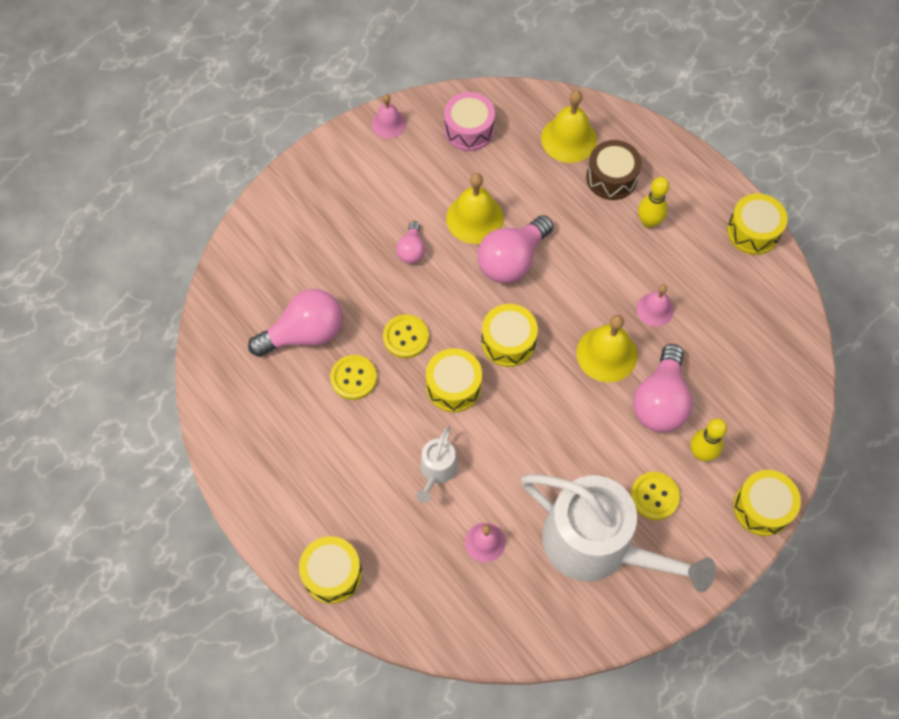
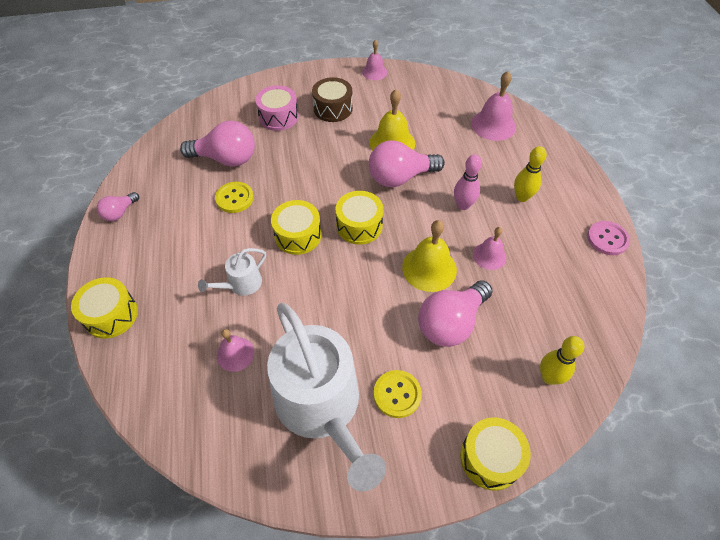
camera: 30 degrees right, 10 degrees down
(406, 337) = (289, 190): yellow button -> none
(411, 250) = (334, 143): pink light bulb -> pink light bulb (120, 213)
(469, 130) = (425, 94): pink drum -> pink drum (278, 117)
(569, 139) = (493, 125): yellow bell -> pink bell
(596, 262) = (463, 205): none -> pink bowling pin
(611, 178) = (510, 159): brown drum -> brown drum (333, 108)
(701, 453) = (461, 381): yellow bowling pin -> yellow bowling pin (549, 377)
(753, 231) = (607, 239): yellow drum -> pink button

